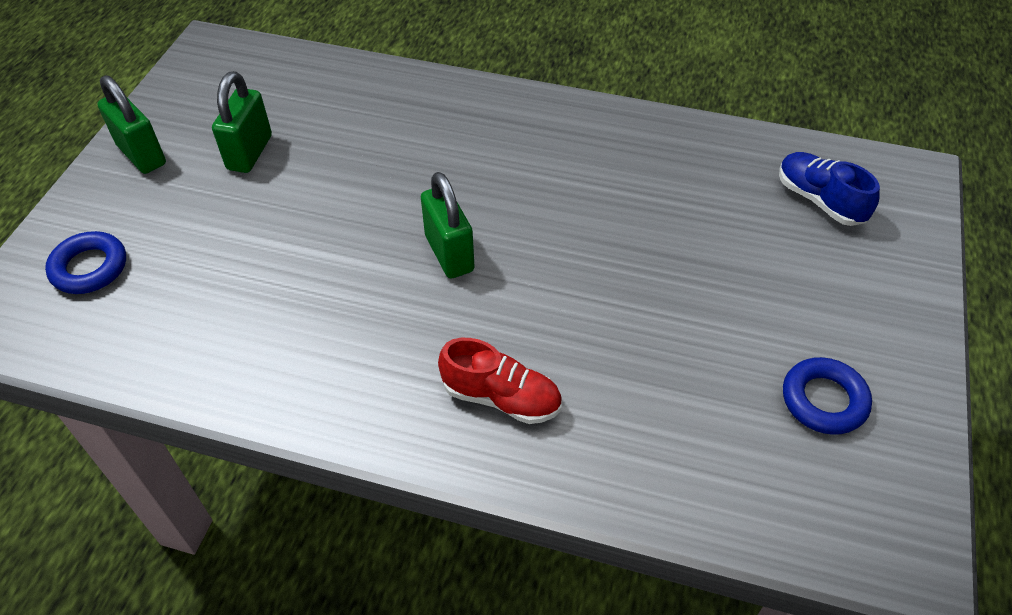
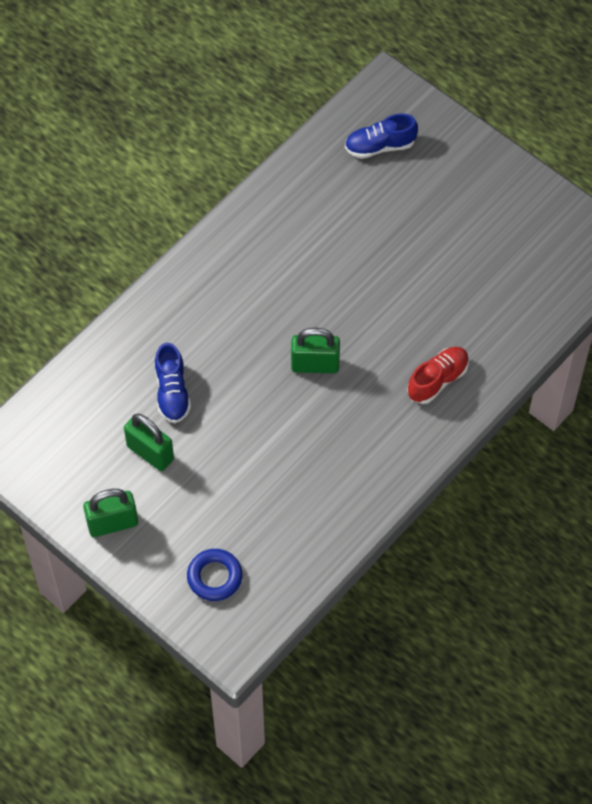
camera: 65 degrees left, 10 degrees up
(340, 142) = (172, 392): none -> blue shoe
(824, 400) = (516, 229): blue ring -> none

